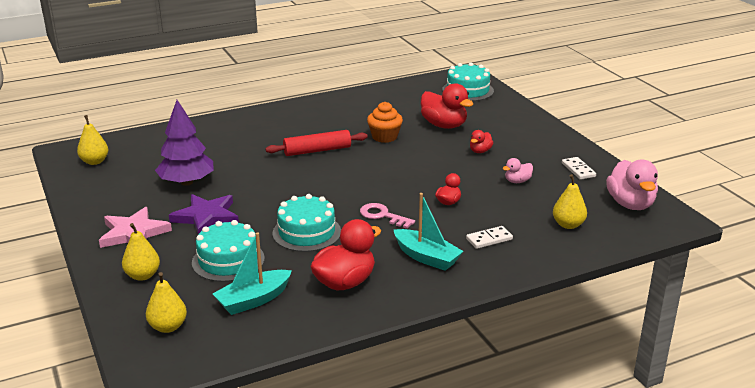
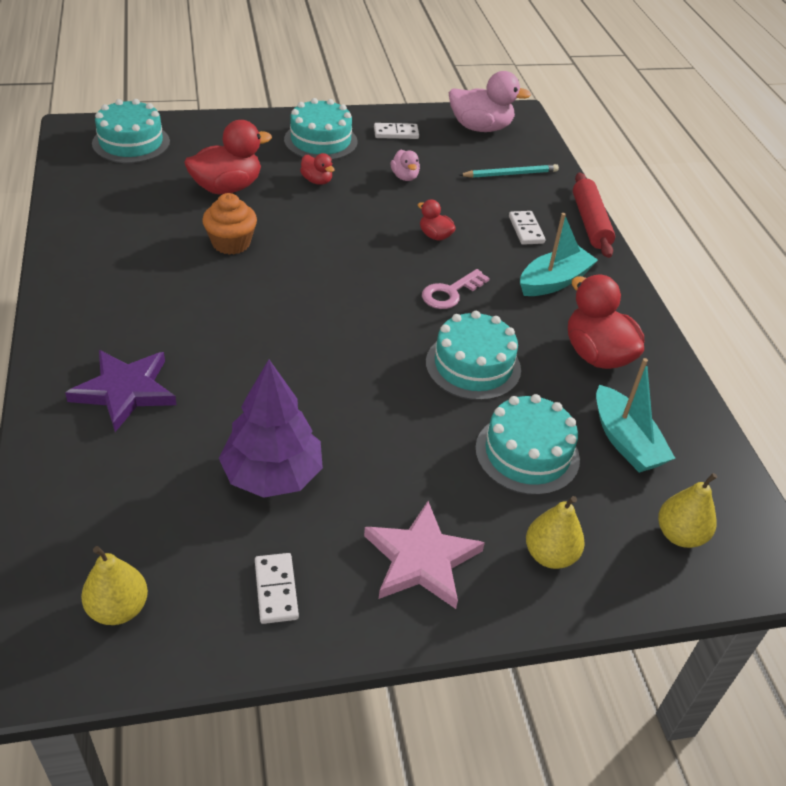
camera: 80 degrees left, 15 degrees up
(108, 196) = (276, 590): none -> white domino
(206, 217) = (397, 463): purple star -> purple star (125, 391)
(317, 150) = (237, 313): red rolling pin -> red rolling pin (590, 223)
(534, 144) = (320, 141): none -> turquoise cake
(568, 225) = (510, 174): yellow pear -> turquoise pencil

